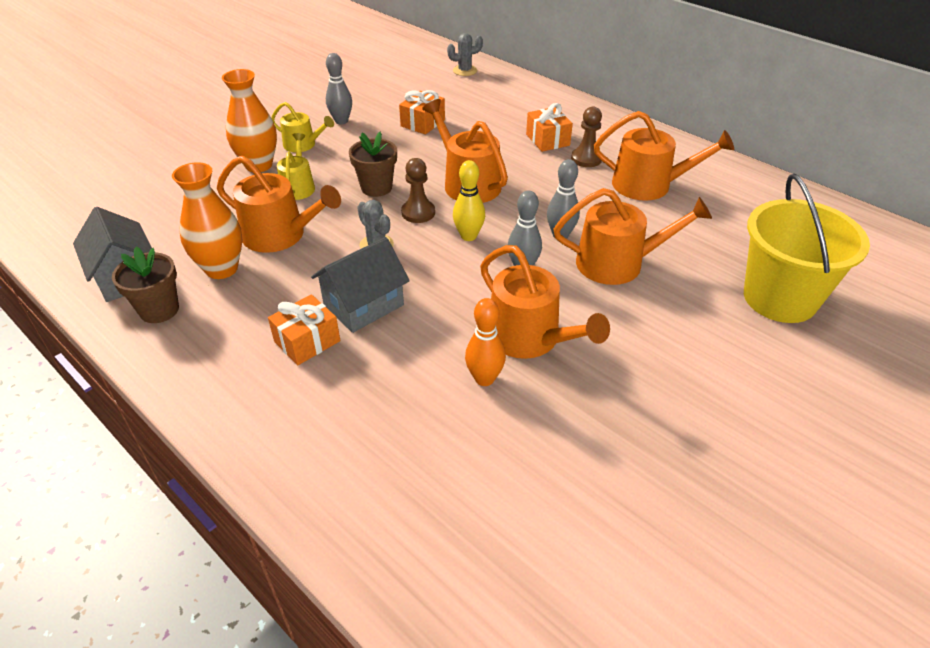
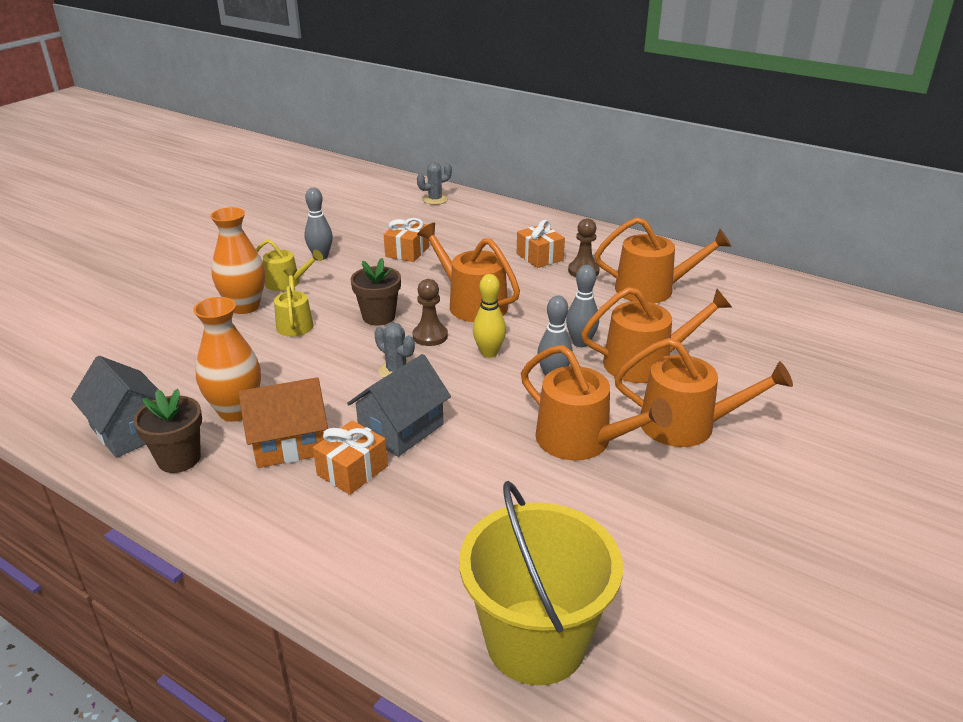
camera: 10 degrees left, 10 degrees down
(258, 307) = (289, 444): none -> orange house
(280, 235) = (290, 372): orange watering can -> orange watering can (686, 425)
(484, 379) = (548, 483): orange bowling pin -> none
(779, 298) = (807, 378): yellow bucket -> yellow bucket (536, 641)

